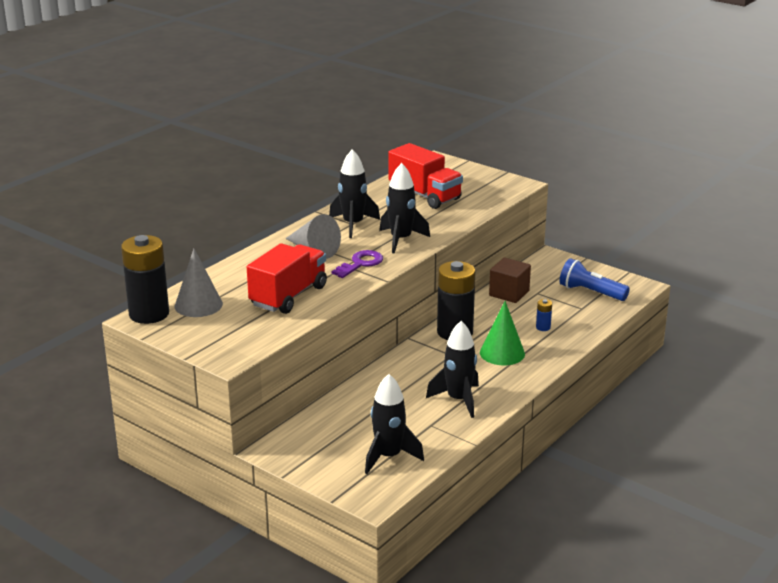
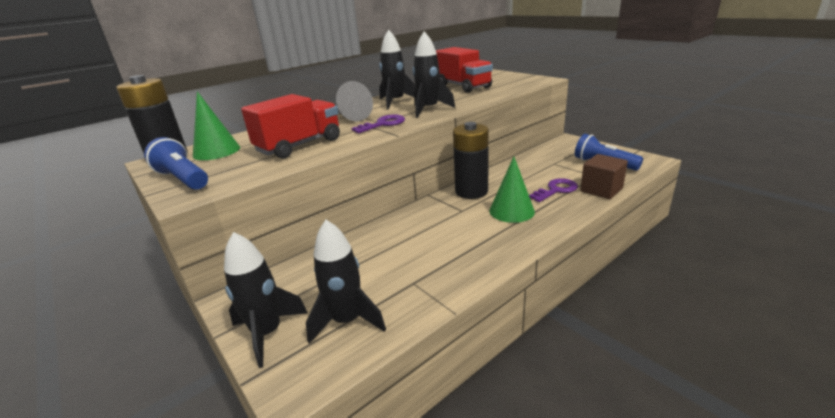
camera: 15 degrees right, 0 degrees up
(198, 305) = (216, 151): grey cone -> green cone
(203, 340) = (183, 179): none -> blue flashlight
(458, 400) = (453, 256): black rocket -> black rocket (267, 333)
(509, 293) = (528, 163): brown cube -> brown cube (601, 190)
(543, 327) = (556, 190): blue battery -> purple key

